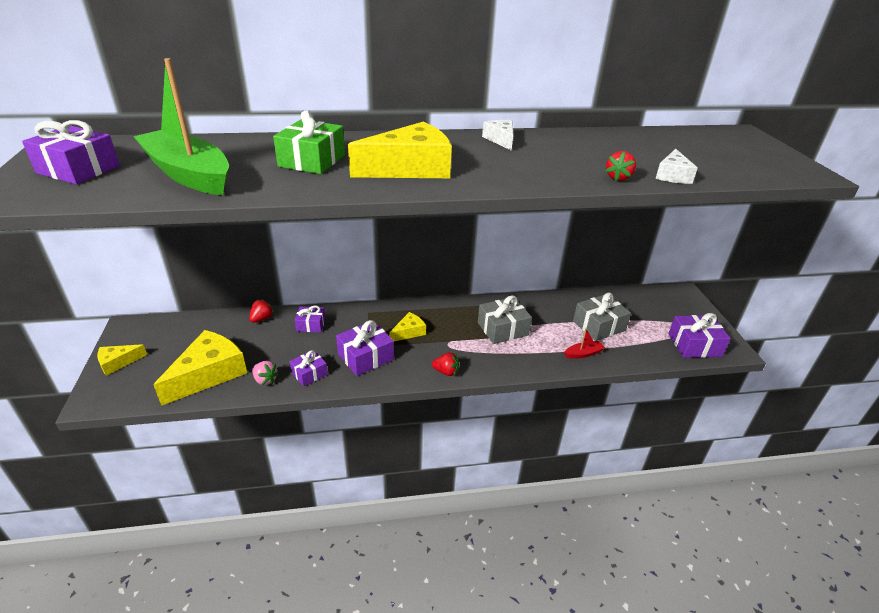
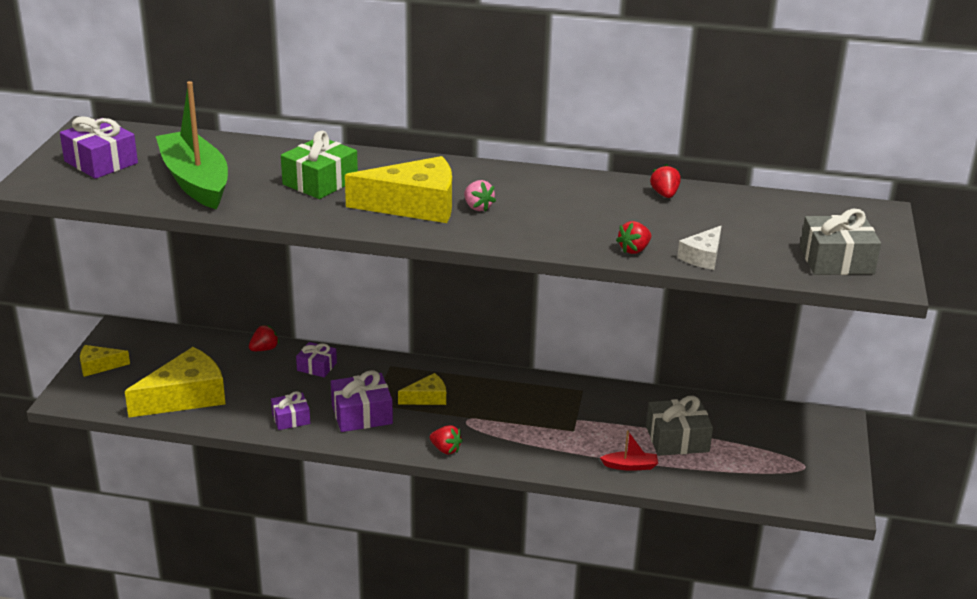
camera: 20 degrees right, 5 degrees down
(265, 380) = (241, 415): pink strawberry -> pink strawberry (477, 207)
(500, 140) = (546, 183): white cheese -> none
(502, 329) = (546, 417): grey gift -> grey gift (836, 260)
(594, 137) = (664, 194): none -> red strawberry
(694, 345) = (791, 488): purple gift -> none

